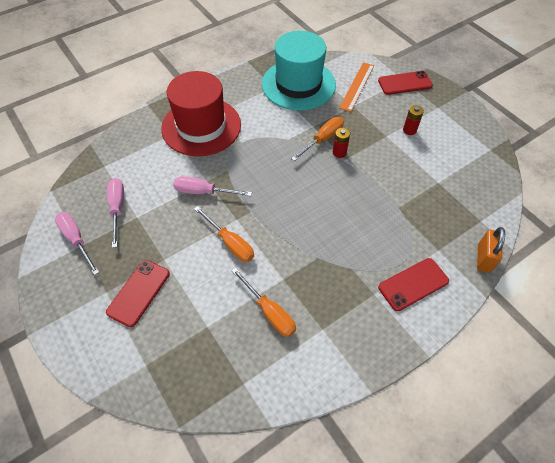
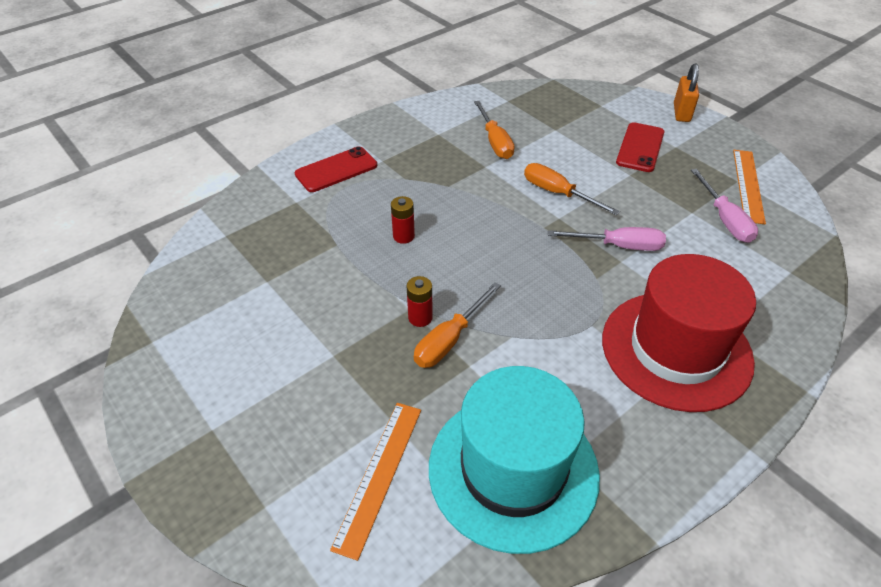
camera: 175 degrees right, 10 degrees down
(76, 240) = (748, 185): pink screwdriver -> orange ruler
(269, 312) = (495, 142): orange screwdriver -> orange screwdriver turned 150 degrees counterclockwise
(405, 83) = (265, 494): red phone -> none
(409, 130) = (287, 369): red battery -> red battery (403, 236)
(483, 258) = (242, 196): orange padlock -> orange padlock (681, 113)

